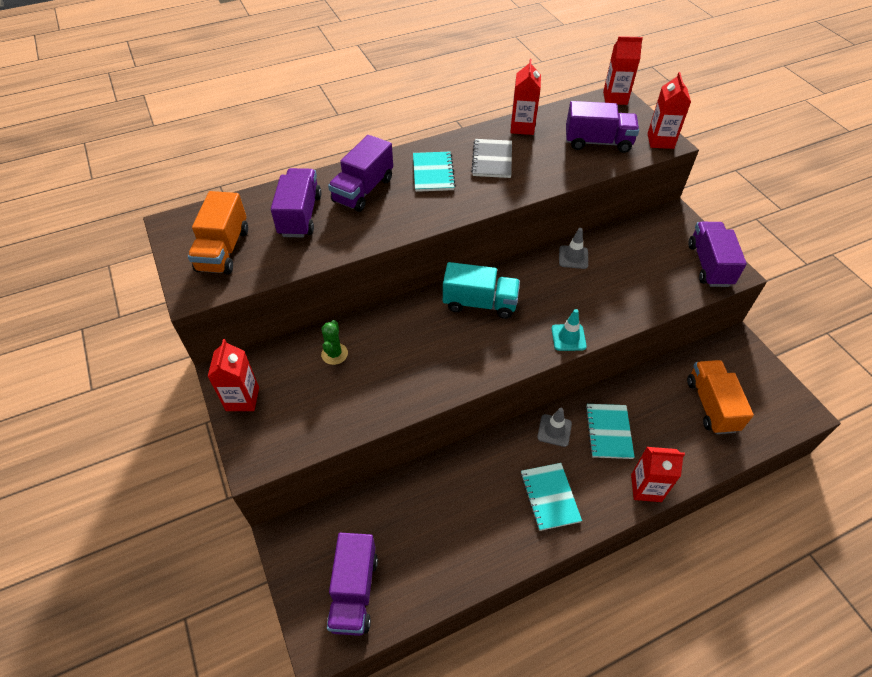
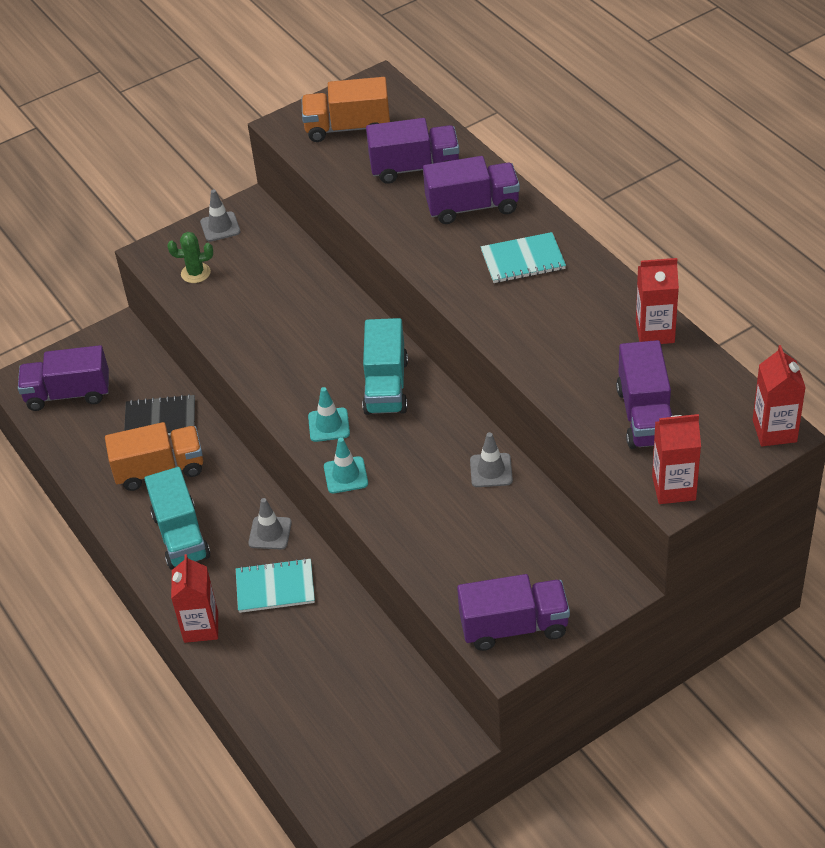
camera: 85 degrees right, 5 degrees down
(242, 399) = (220, 227): red carton -> grey traffic cone
(334, 354) = (287, 278): green cactus -> green cactus (195, 273)
(363, 190) = (472, 207): purple truck -> purple truck turned 150 degrees clockwise
(411, 505) = (160, 419): none -> black notebook
(492, 160) = (568, 310): grey notebook -> none
(514, 342) = (329, 425): none -> turquoise traffic cone
(550, 497) = (181, 536): turquoise notebook -> turquoise truck
(711, 405) = (333, 700): orange truck -> orange truck (159, 470)

